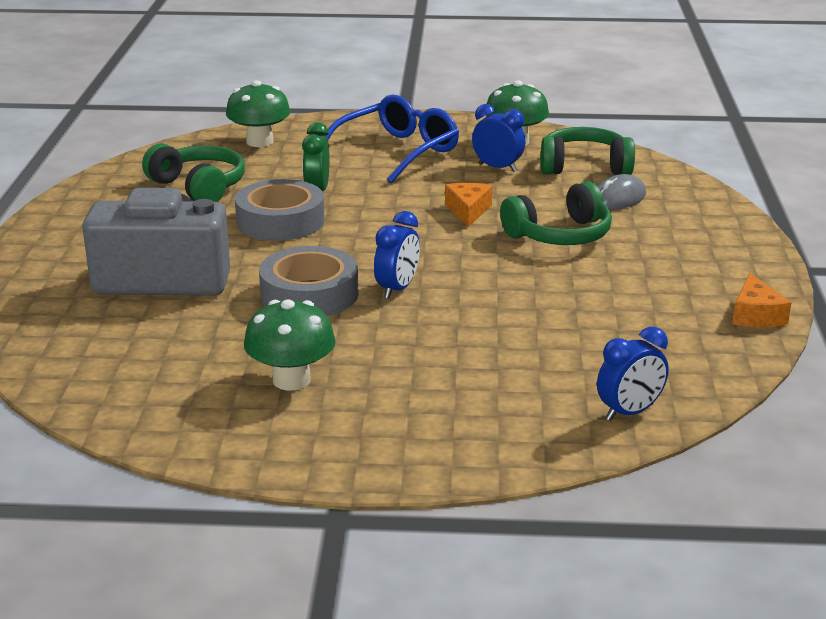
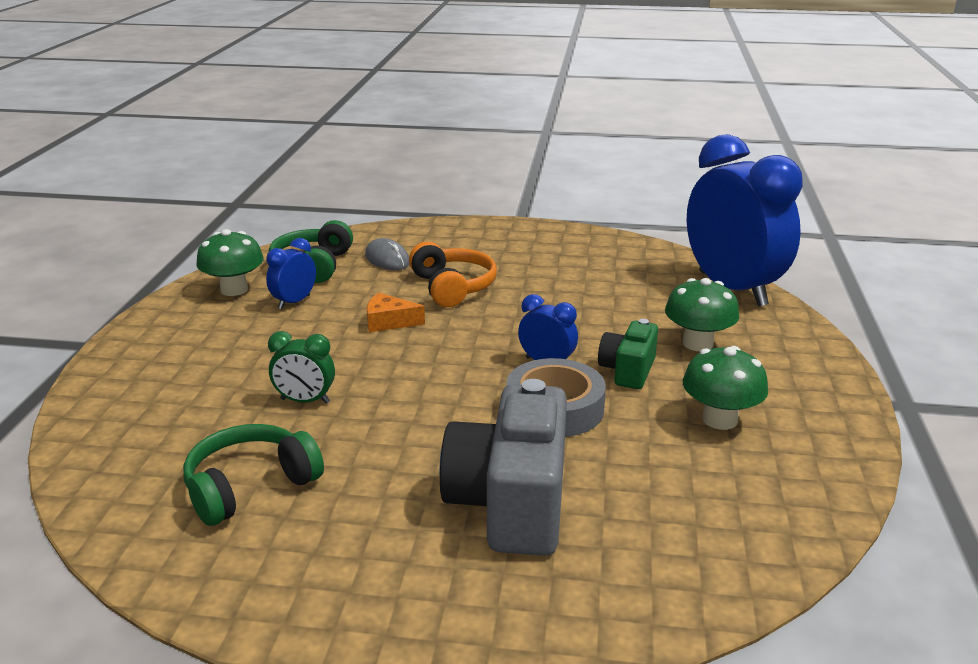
camera: 85 degrees left, 0 degrees up
(259, 142) = (123, 440): green mushroom -> green mushroom (697, 343)
(280, 221) = (377, 425): grey tape -> none
(388, 332) = (627, 371): none -> green camera
(397, 152) = (219, 350): blue glasses -> none
(560, 235) = (452, 287): green headphones -> orange headphones
(629, 412) = (732, 289): blue clock -> blue clock, size x2.38
(756, 315) = (593, 238): orange cheese -> none

